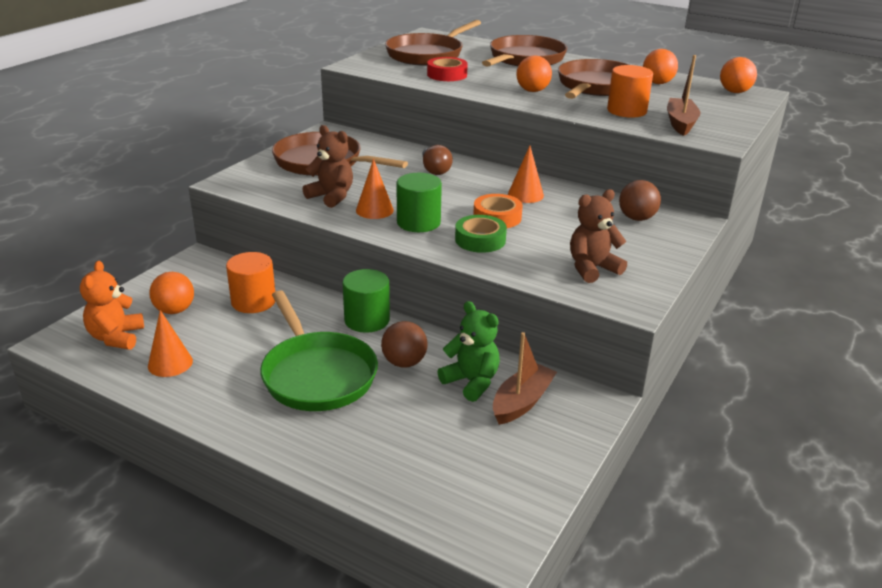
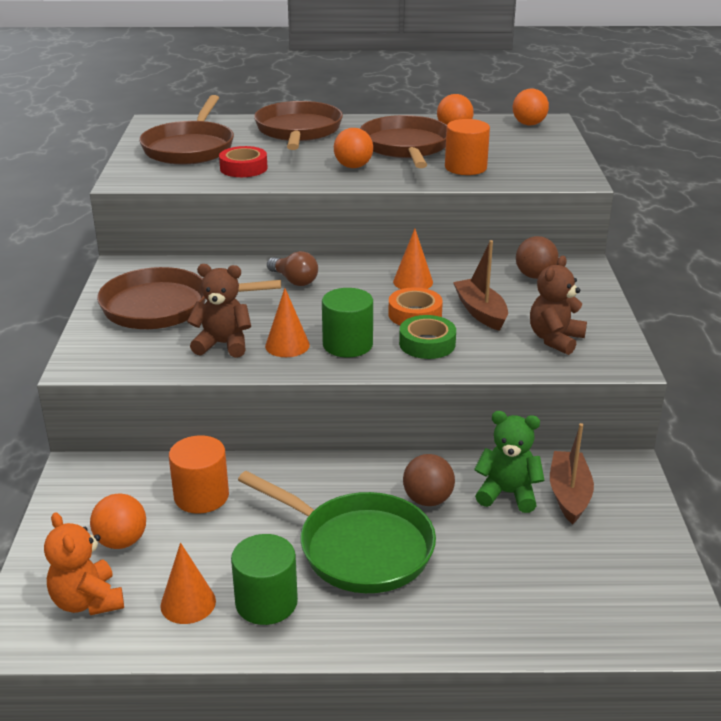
camera: 30 degrees left, 0 degrees up
(367, 320) = (344, 470): green cylinder -> green cylinder (266, 602)
(680, 123) = (526, 169): brown boat -> brown boat (480, 312)

